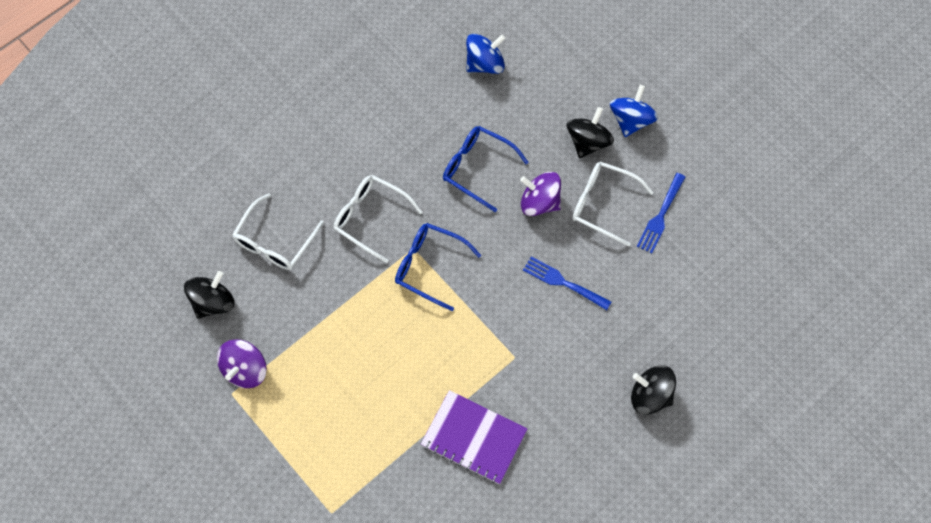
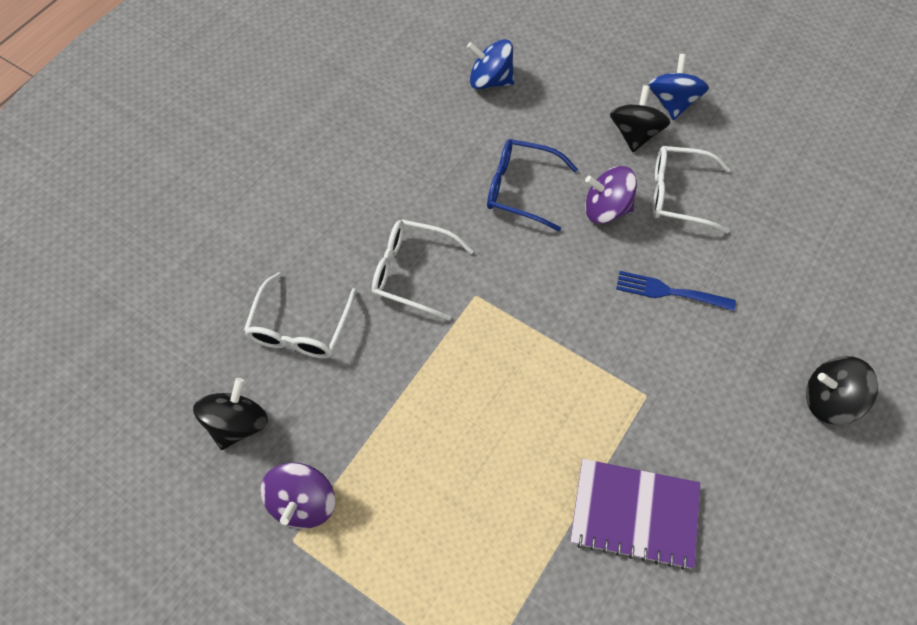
camera: 15 degrees left, 5 degrees down
(428, 266) = (501, 312): blue glasses -> none
(485, 63) = (490, 80): blue spinning top -> blue spinning top turned 120 degrees counterclockwise
(660, 216) = (748, 192): blue fork -> none

